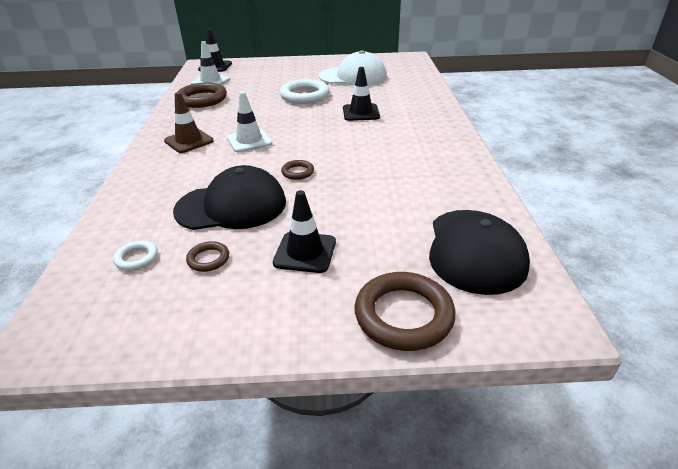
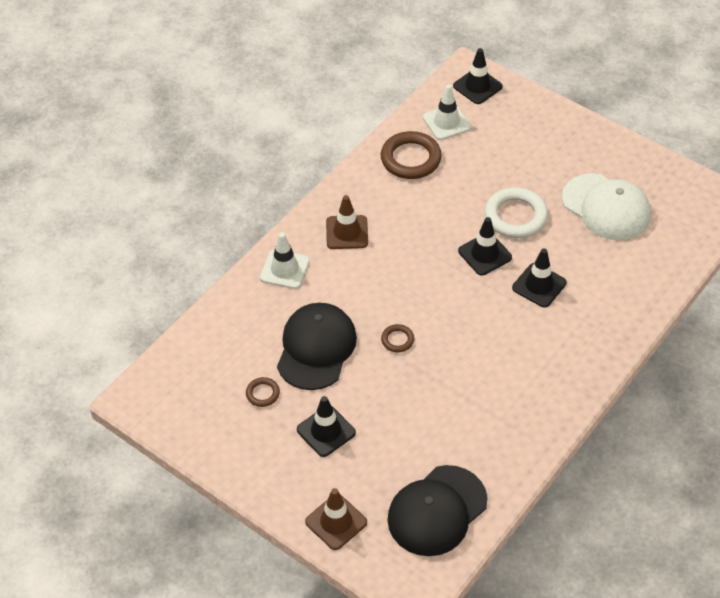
camera: 40 degrees right, 15 degrees up
(136, 258) = (221, 361): white ring -> none
(231, 206) = (316, 348): black cap -> black cap turned 105 degrees counterclockwise
(249, 141) = (396, 266): white traffic cone -> white traffic cone (284, 269)
(306, 114) = (485, 254): none -> black traffic cone
(403, 315) = (336, 522): brown ring -> brown traffic cone

